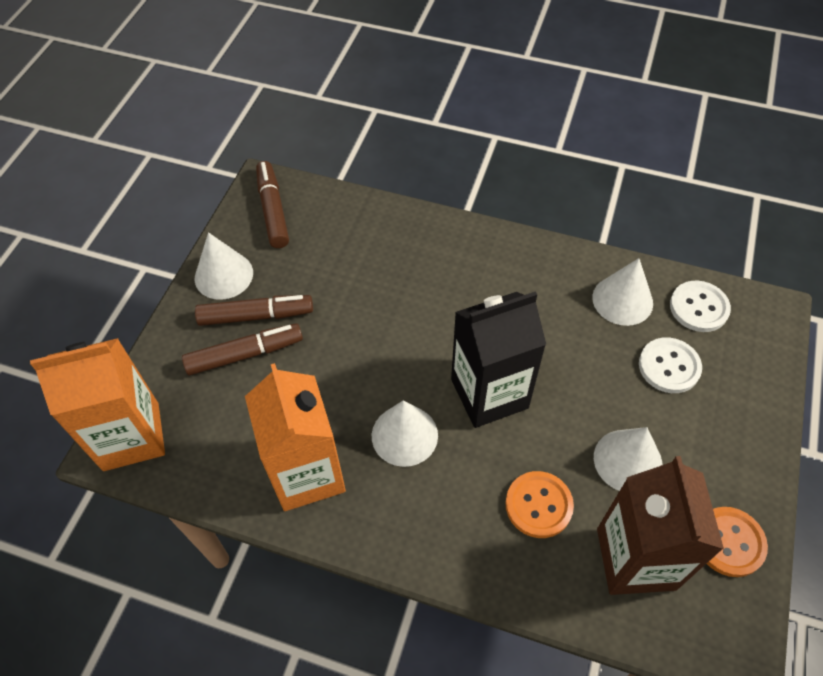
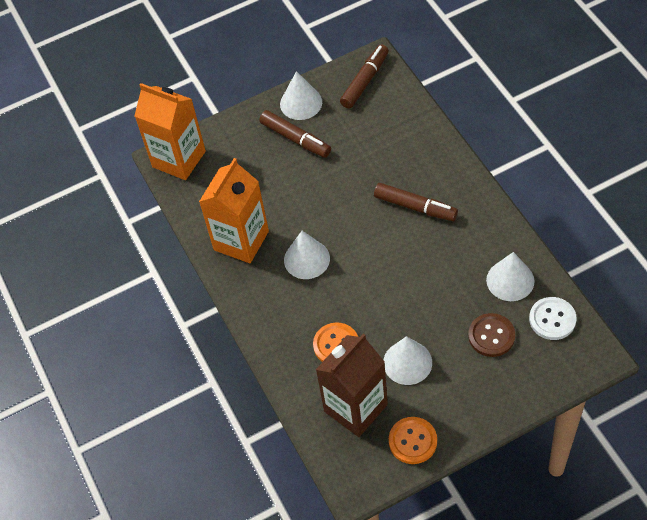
camera: 50 degrees right, 0 degrees up
(244, 354) = (270, 156): brown marker -> brown marker (415, 207)
(489, 393) = (373, 272): black carton -> none
(669, 366) = (491, 336): white button -> brown button

